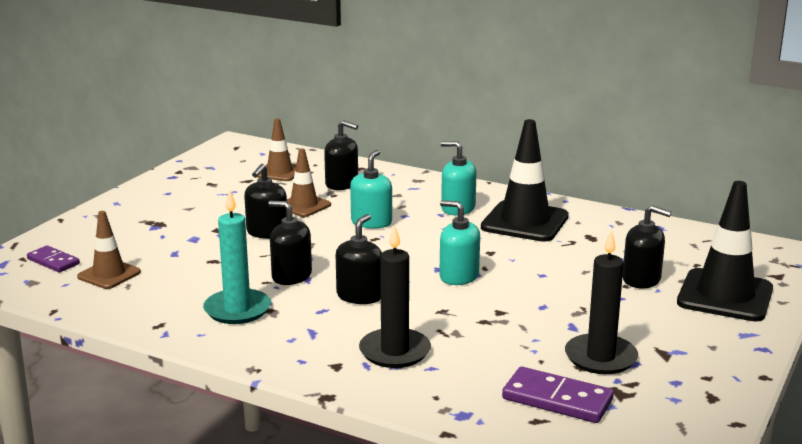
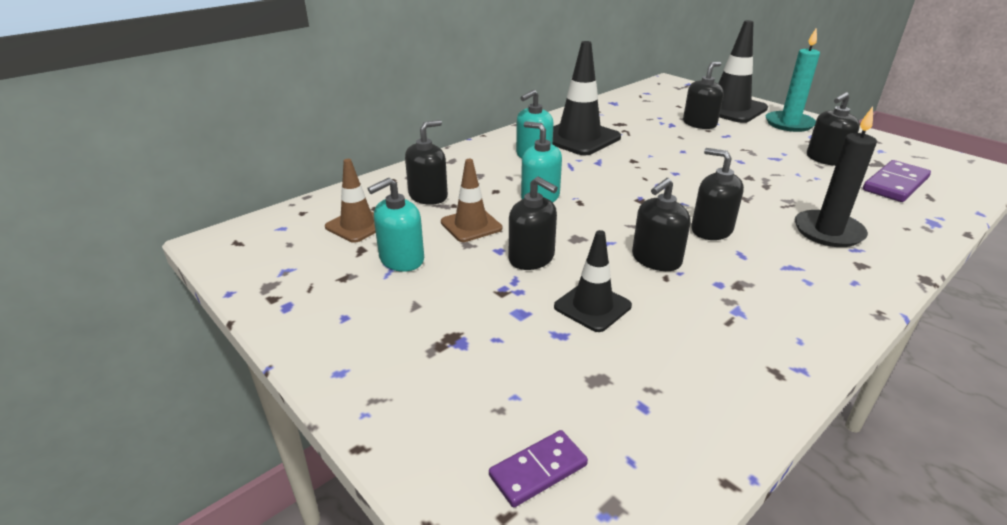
camera: 70 degrees left, 10 degrees up
(109, 274) = (611, 405): brown traffic cone -> none
(212, 259) = (592, 306): none -> black traffic cone
(237, 310) = (737, 306): turquoise candle -> turquoise candle (789, 124)
(459, 276) = (678, 180): turquoise soap dispenser -> turquoise soap dispenser (401, 259)
(600, 357) = (825, 159): black candle -> black soap dispenser

